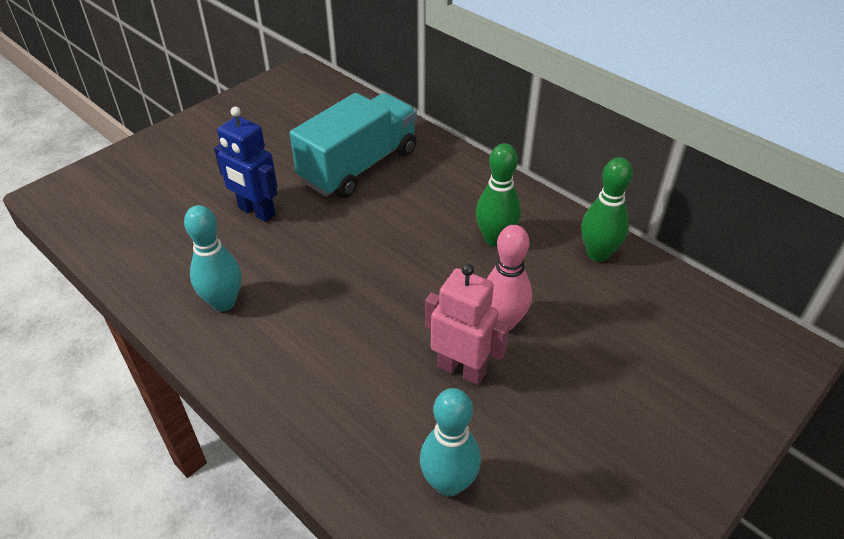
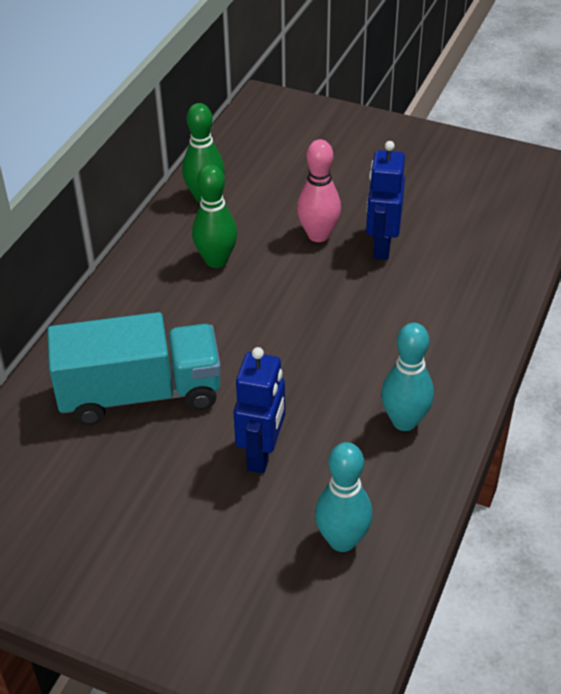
camera: 110 degrees left, 0 degrees up
(359, 166) = (140, 394): turquoise truck -> turquoise truck turned 150 degrees clockwise
(449, 483) = (481, 230): turquoise bowling pin -> turquoise bowling pin (342, 540)
(461, 369) = (381, 246): pink robot -> blue robot

